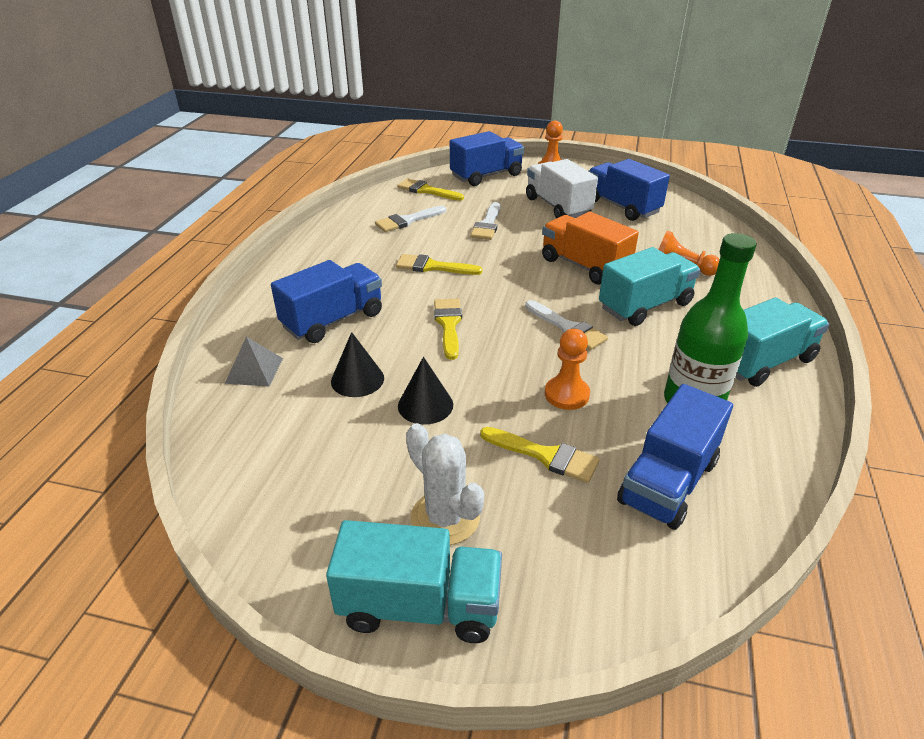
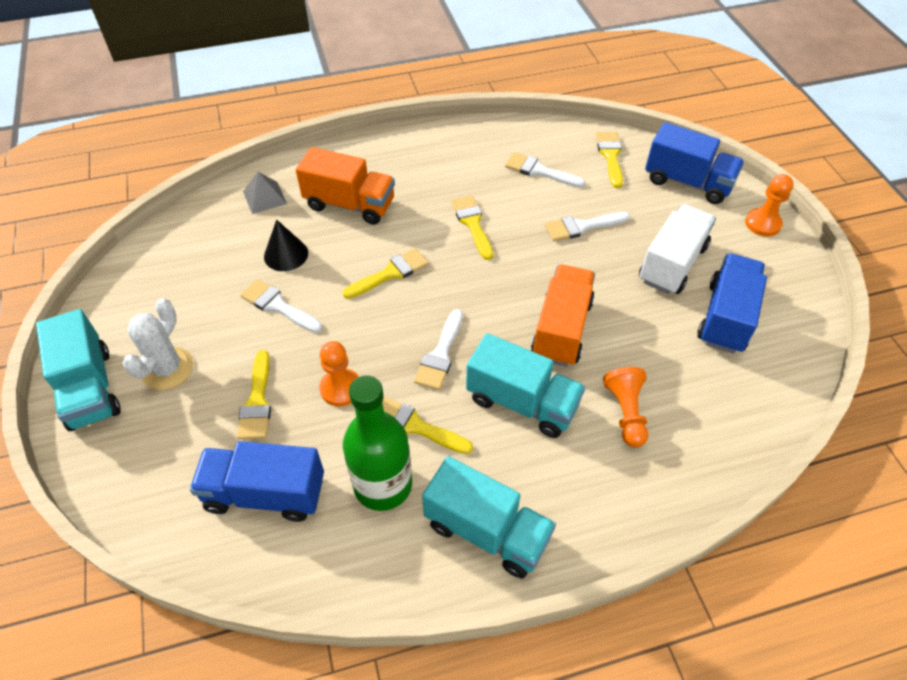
camera: 60 degrees right, 15 degrees up
(333, 320) = (350, 204): blue truck -> orange truck
(425, 405) = (278, 306): black cone -> white brush
(638, 365) = (415, 426): none -> yellow brush

